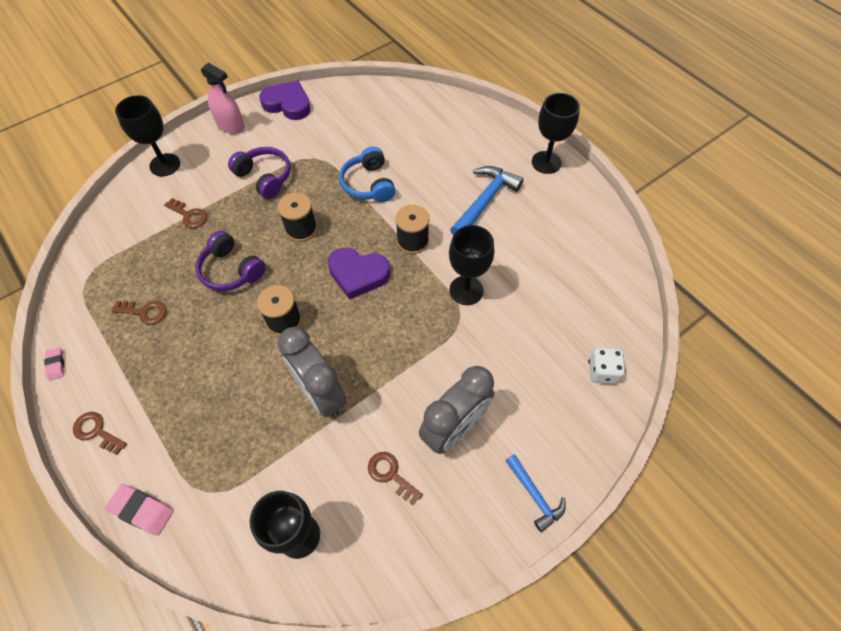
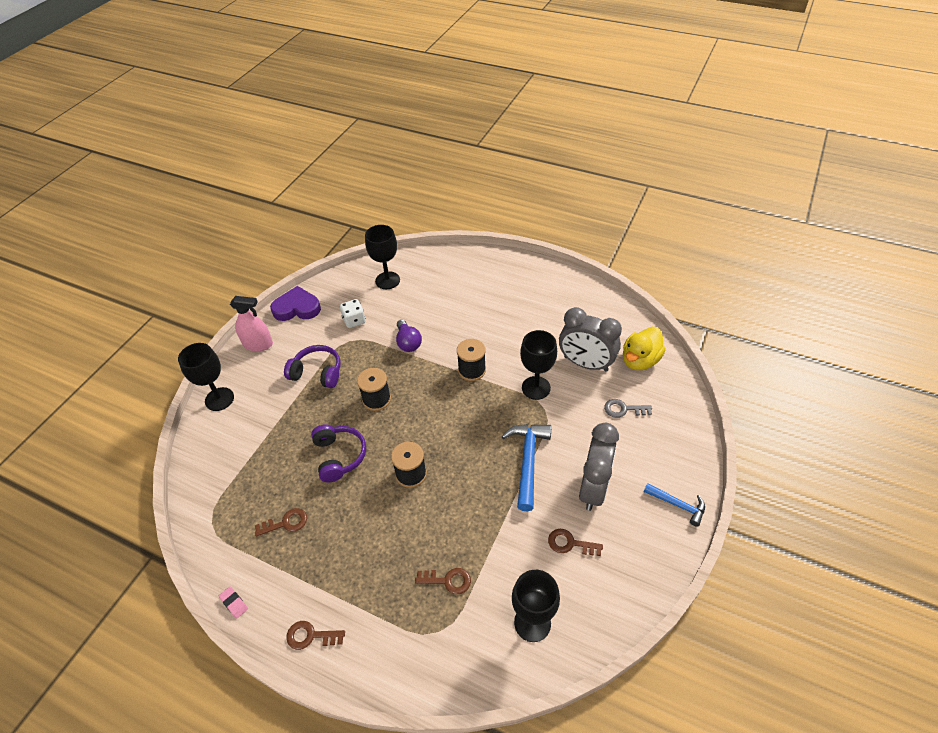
camera: 25 degrees left, 10 degrees down
(142, 510) = (394, 674): pink eraser -> none
(189, 215) = (271, 430): brown key -> brown key (448, 580)
(231, 270) = (339, 456): purple headphones -> purple headphones turned 120 degrees counterclockwise
(320, 393) = (477, 513): grey clock -> grey clock (585, 364)
(358, 274) = (446, 413): purple heart -> none
(368, 184) = (408, 342): blue headphones -> purple light bulb
(484, 201) = (506, 318): blue hammer -> blue hammer (527, 461)
(545, 358) = (623, 409): none -> grey key
(546, 162) = (532, 272): black goblet -> black goblet (387, 280)
(601, 312) = (640, 360): none -> yellow duck
(602, 372) = (666, 400): white dice -> white dice (354, 320)

